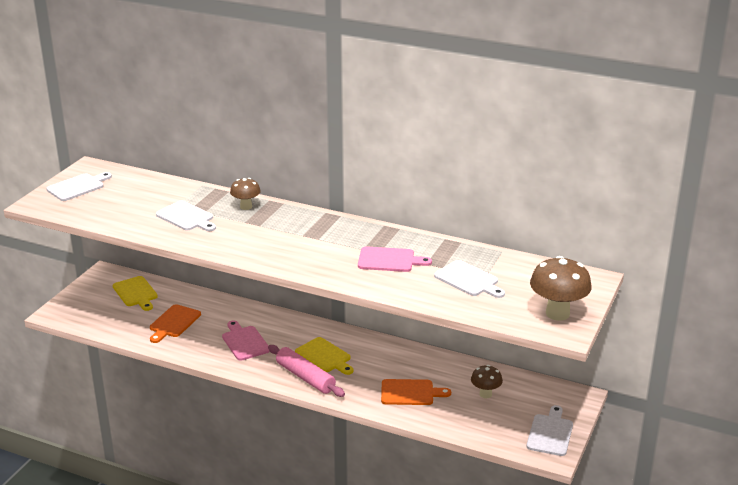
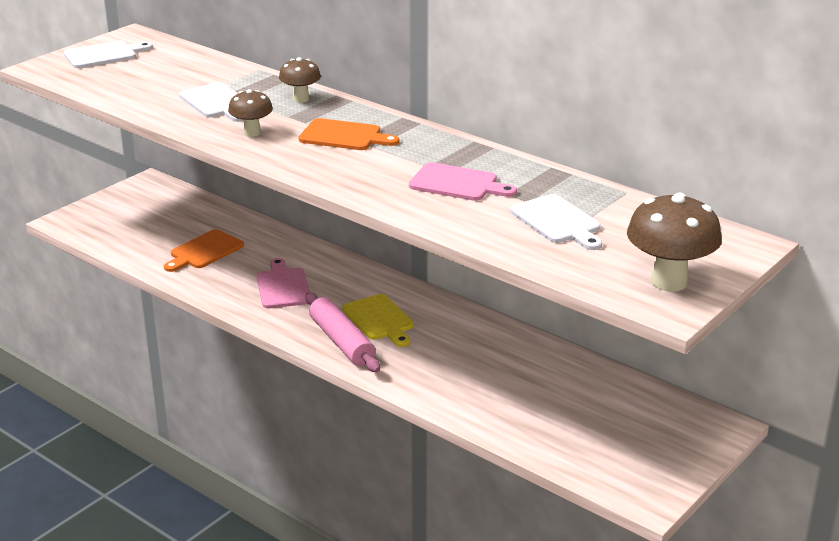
camera: 15 degrees right, 0 degrees up
(136, 293) = (175, 210): yellow cutting board -> none
(410, 393) = (475, 383): orange cutting board -> orange cutting board (344, 136)
(485, 394) = (582, 401): brown mushroom -> brown mushroom (252, 133)
(550, 433) = (656, 469): white cutting board -> none

